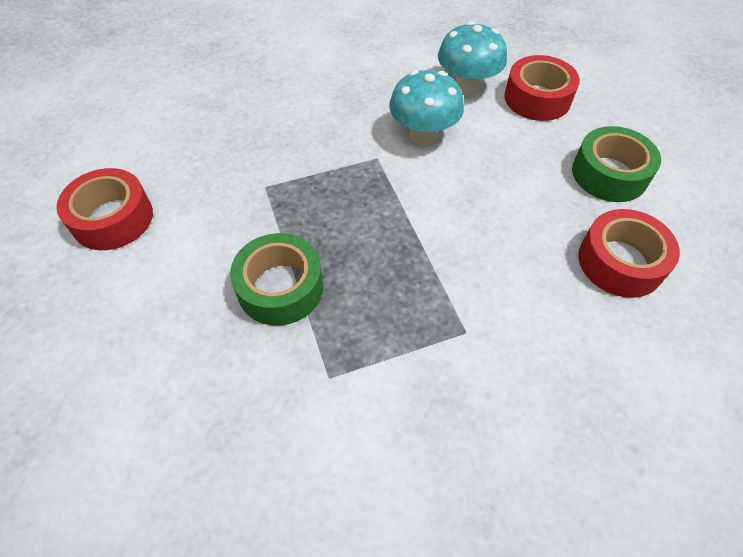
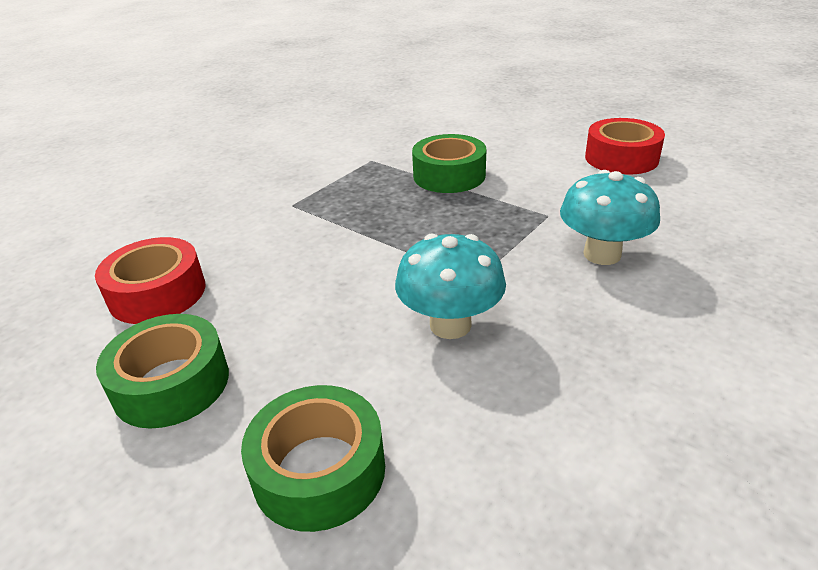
camera: 150 degrees right, 20 degrees down
(467, 86) = (454, 433): turquoise mushroom -> turquoise mushroom (602, 254)
(537, 98) = (319, 470): red tape -> green tape

